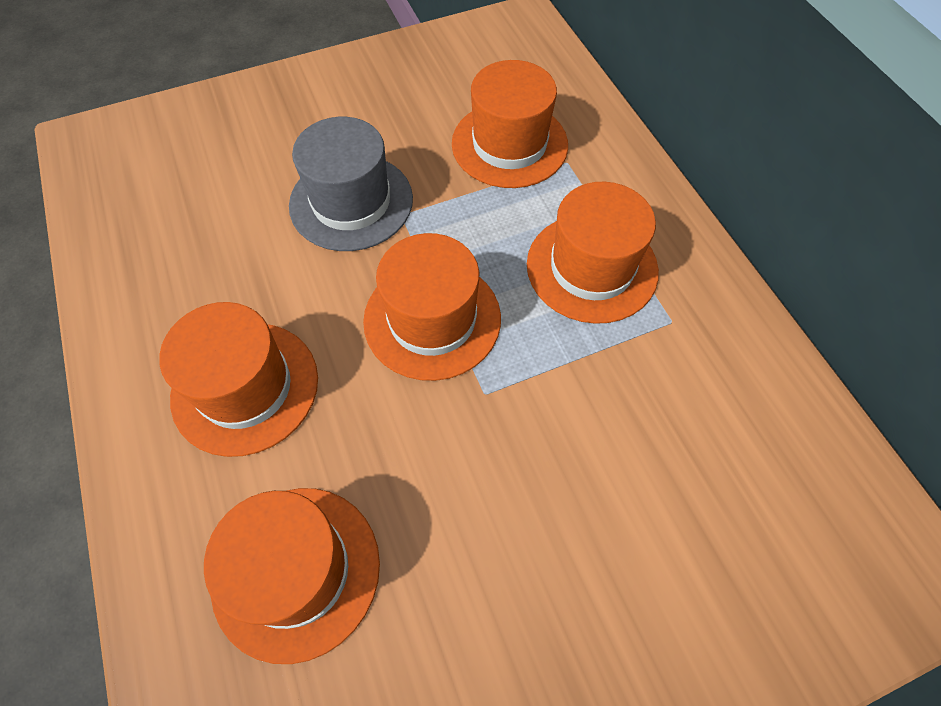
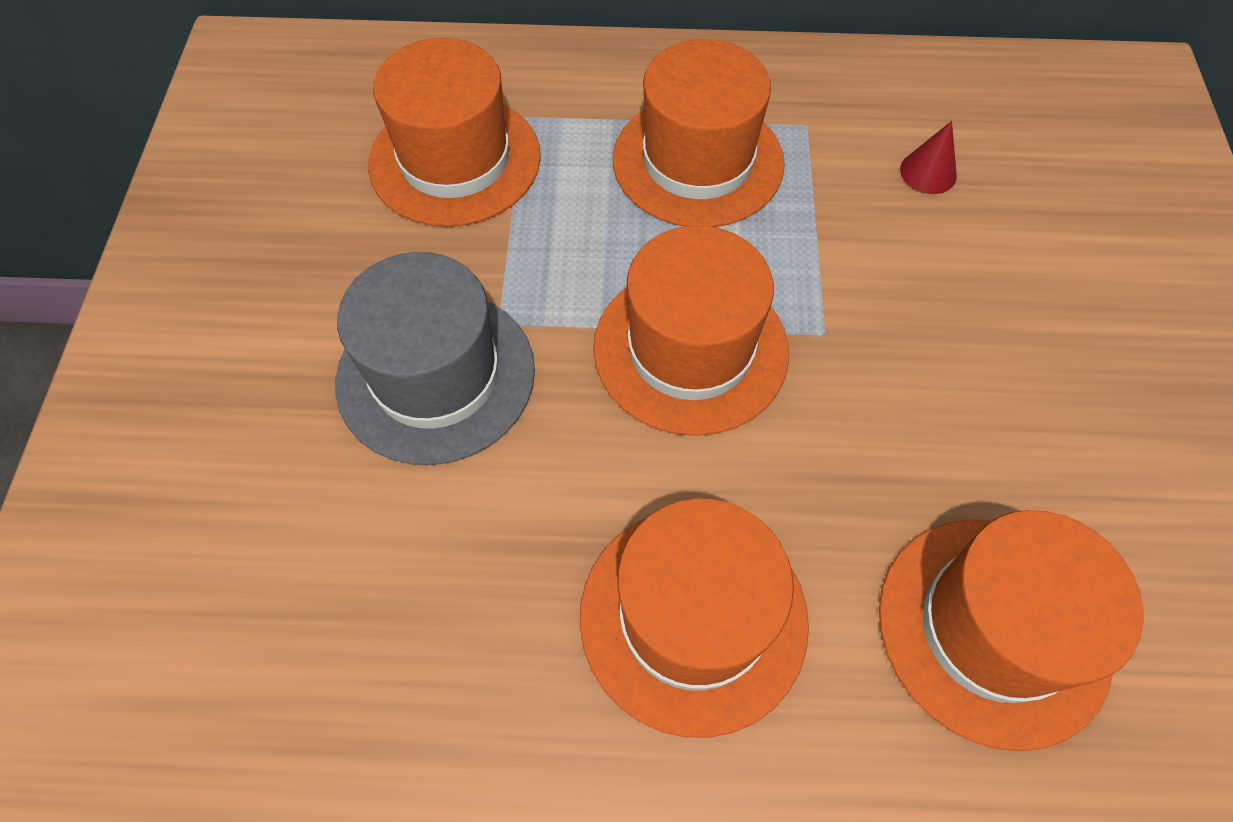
camera: 65 degrees left, 0 degrees up
(680, 419) = (928, 172): none -> red cone

